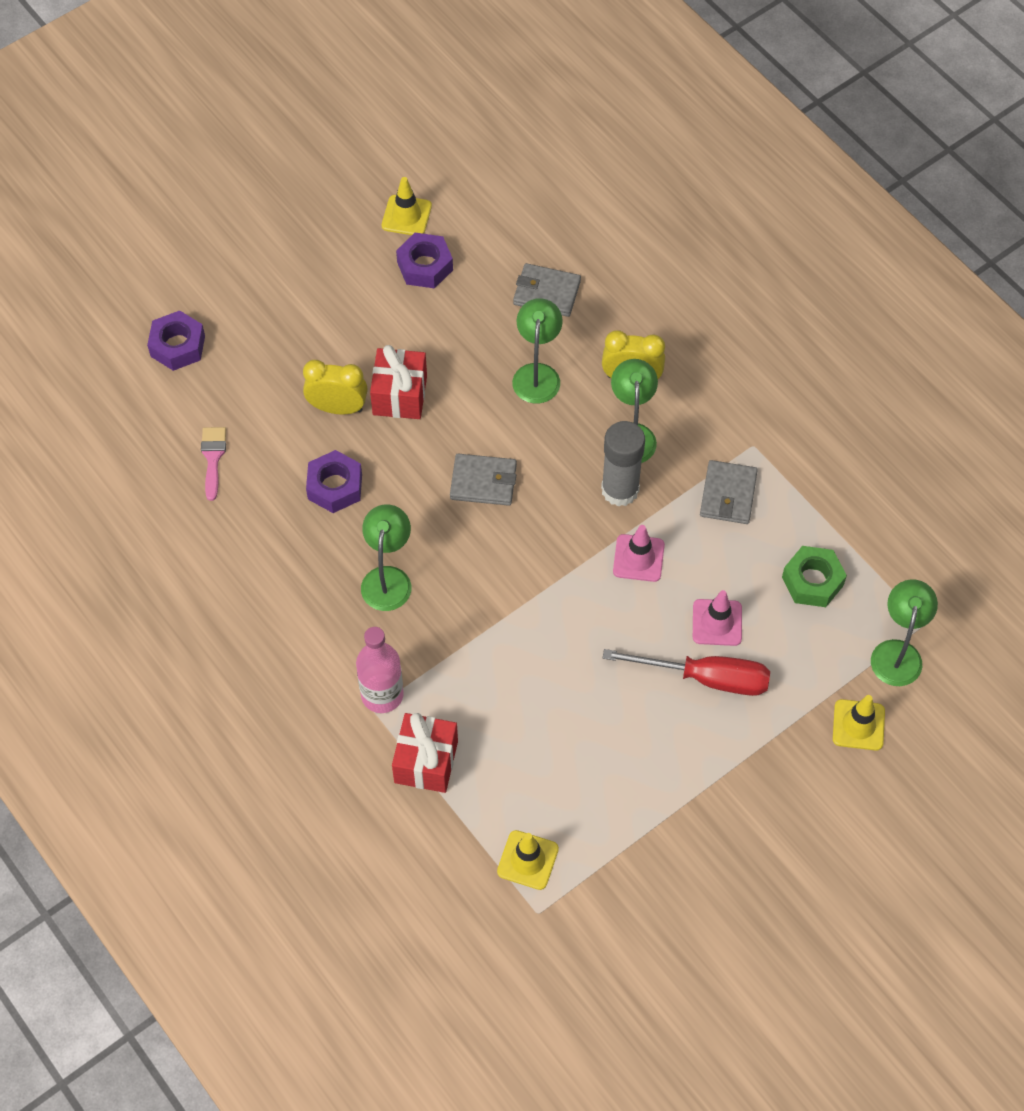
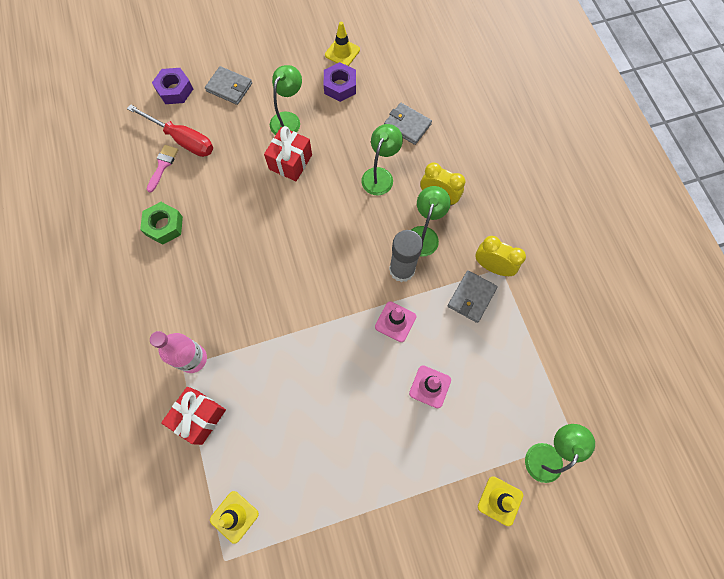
camera: 20 degrees right, 10 degrees up
(335, 486) = (226, 208): purple nut -> none
(337, 408) = (250, 158): yellow clock -> yellow clock (492, 267)
(388, 578) = (231, 279): green lamp -> green lamp (288, 119)
(483, 482) = (317, 235): grey wallet -> grey wallet (229, 87)
(706, 678) = (407, 425): red screwdriver -> red screwdriver (182, 140)
(812, 581) = (506, 379): green nut -> green nut (164, 226)

